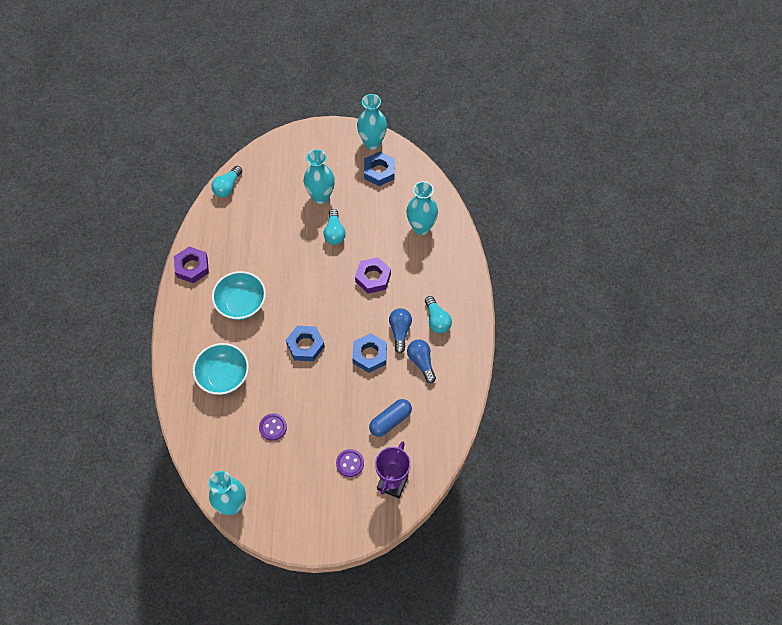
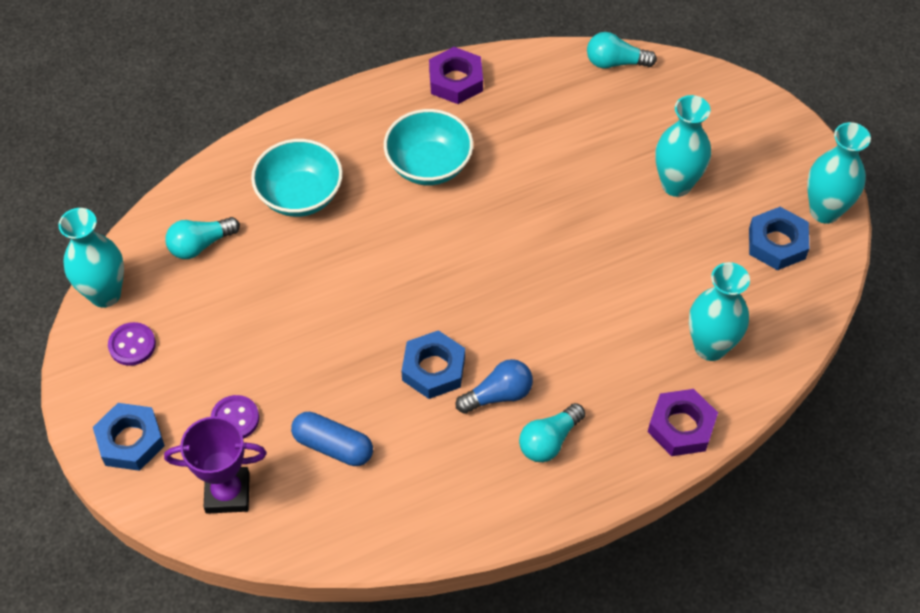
camera: 65 degrees right, 5 degrees down
(273, 427) = (248, 292): purple button -> purple button (132, 345)
(305, 345) = (404, 275): blue nut -> blue nut (130, 441)
(334, 232) = (623, 230): turquoise light bulb -> turquoise light bulb (200, 245)
(373, 278) = (574, 316): purple nut -> purple nut (681, 427)
(421, 362) = (459, 449): blue light bulb -> none

